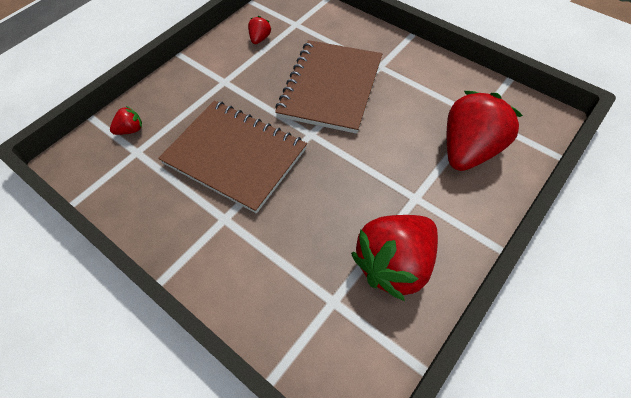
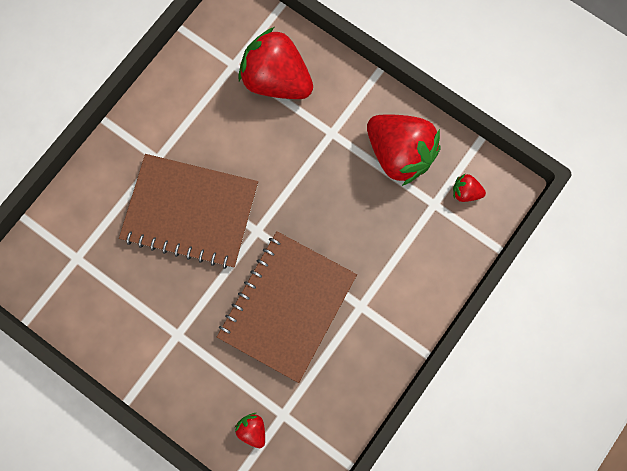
camera: 95 degrees left, 20 degrees up
(260, 39) = (104, 300): red strawberry -> red strawberry (465, 192)

